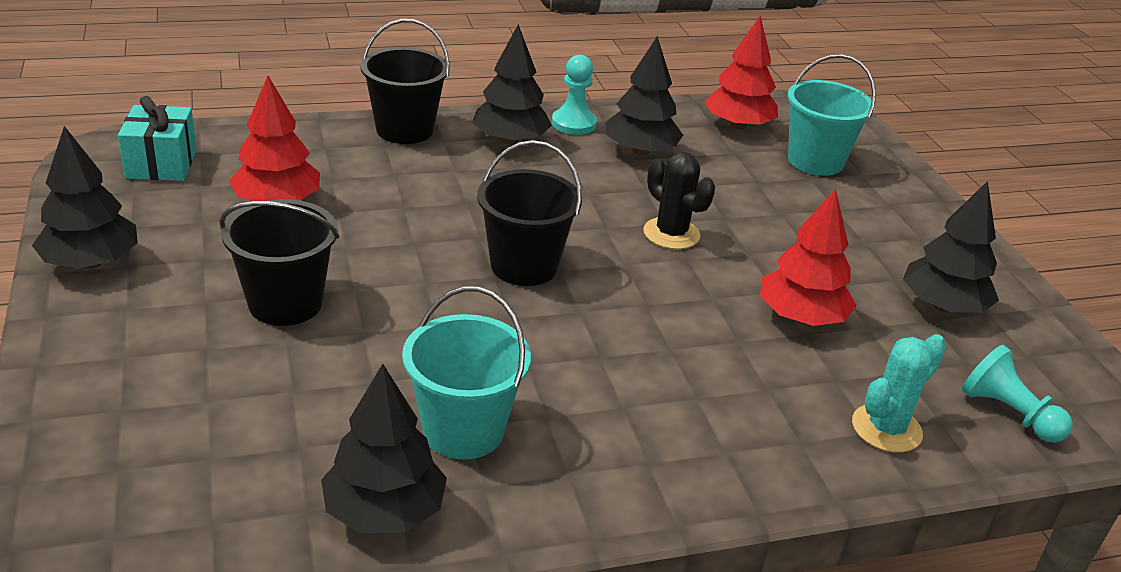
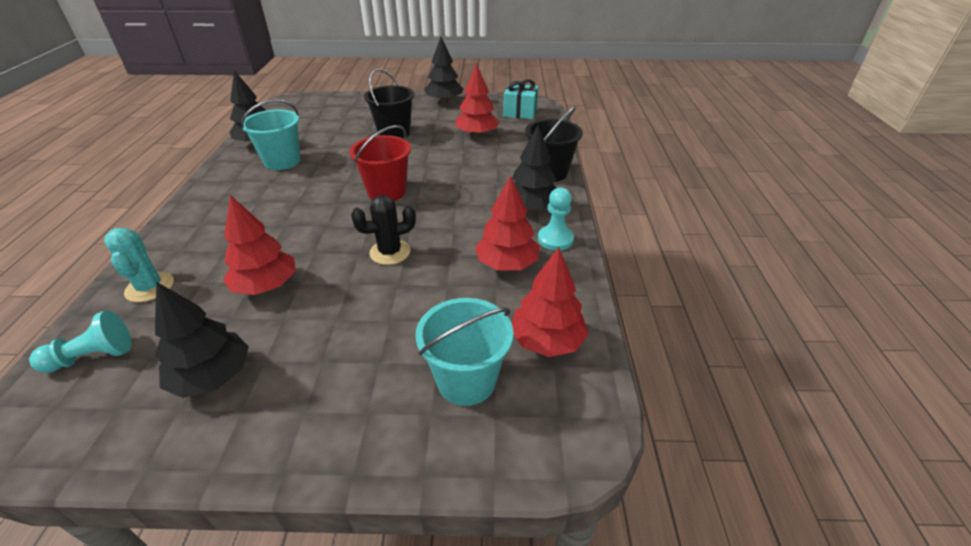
camera: 110 degrees right, 5 degrees up
(524, 266) = (387, 192): black bucket -> red bucket
(640, 151) = (507, 264): black tree -> red tree

